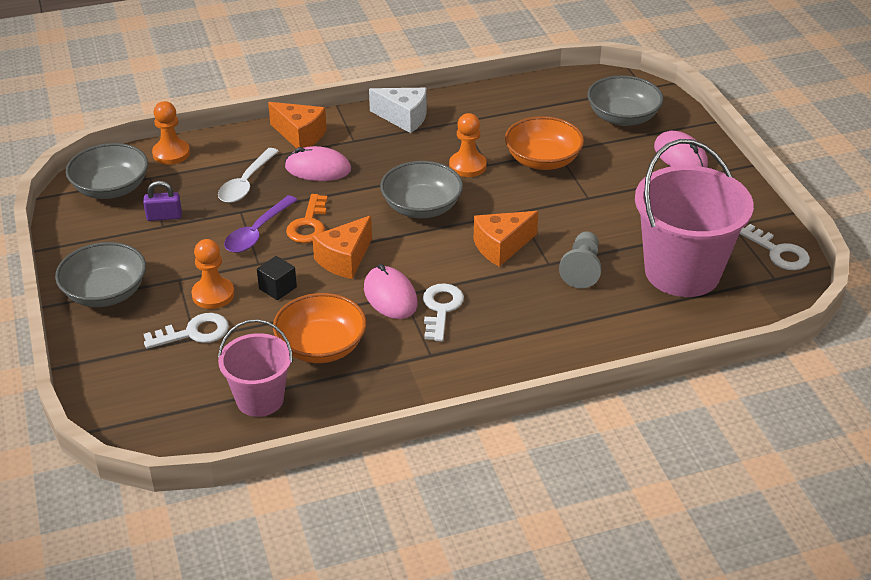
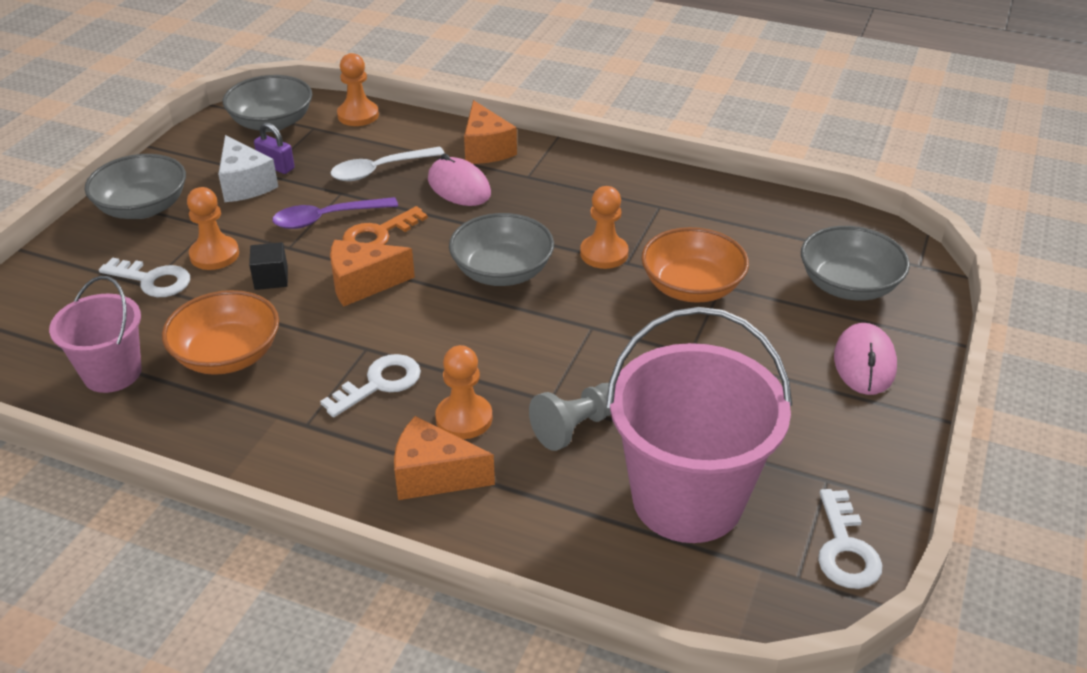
camera: 40 degrees right, 0 degrees up
(390, 296) = (352, 343): pink mouse -> none
(404, 118) = (604, 177): white cheese -> white cheese (245, 184)
(501, 247) = (524, 354): orange cheese -> orange cheese (434, 476)
(516, 299) = (464, 418): none -> orange pawn

